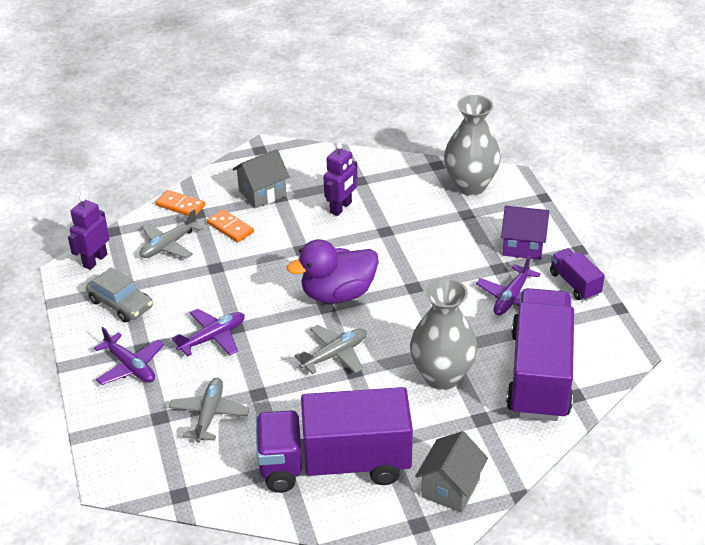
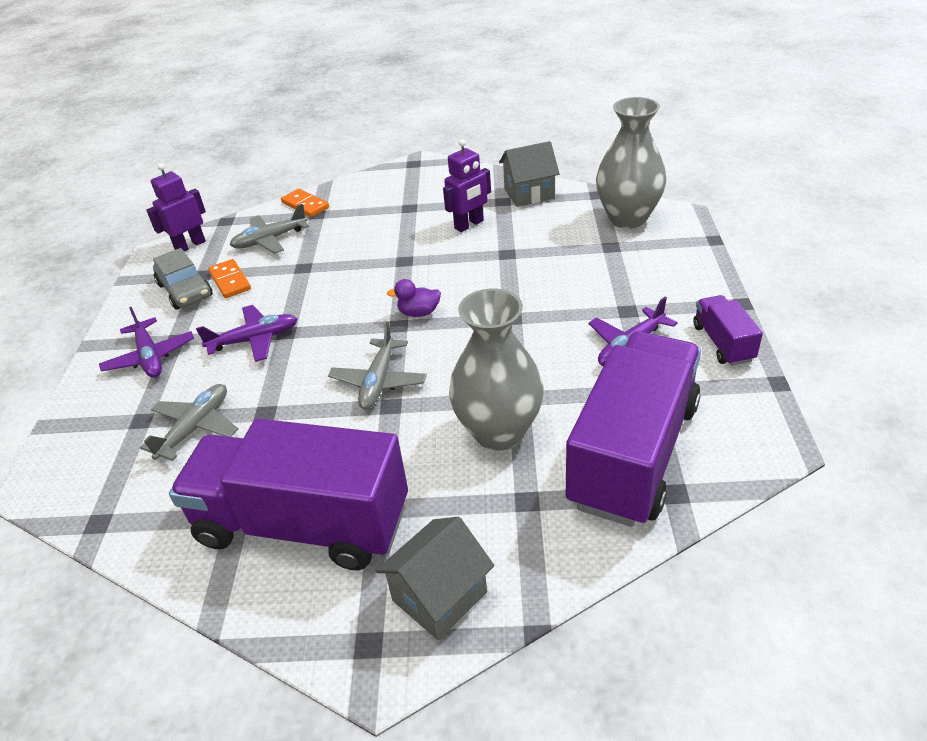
camera: 20 degrees right, 0 degrees up
(230, 228) = (341, 231): orange domino -> orange domino (230, 281)
(262, 193) = (393, 202): grey house -> grey house (529, 194)
(335, 354) = (379, 381): grey plane -> grey plane turned 120 degrees clockwise
(338, 294) = (419, 313): purple duck -> purple duck, size x0.46
(523, 246) = (668, 289): purple house -> none

